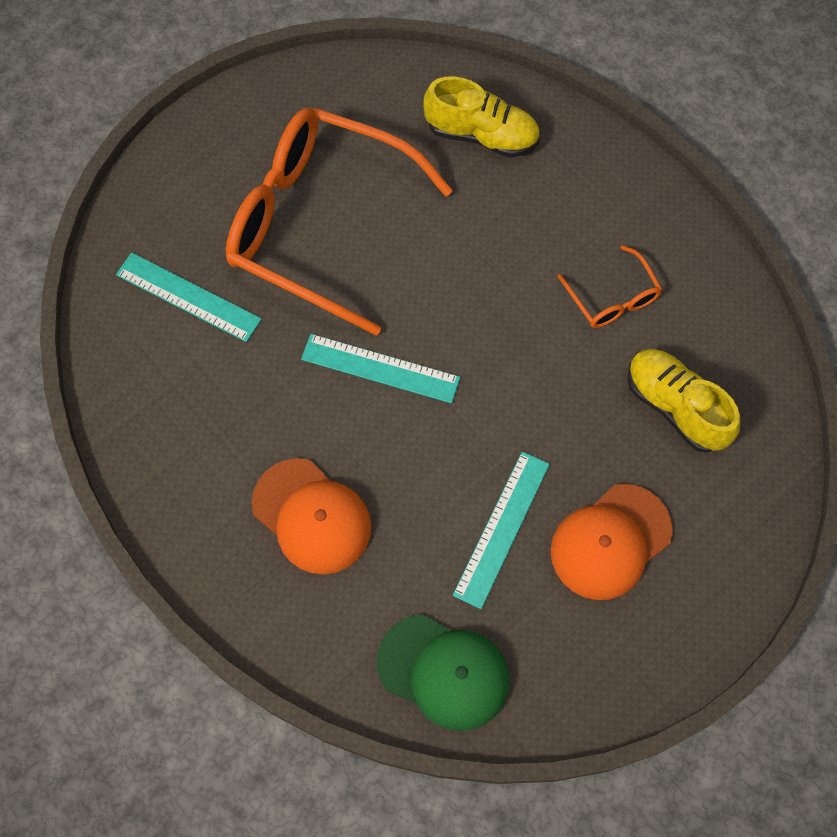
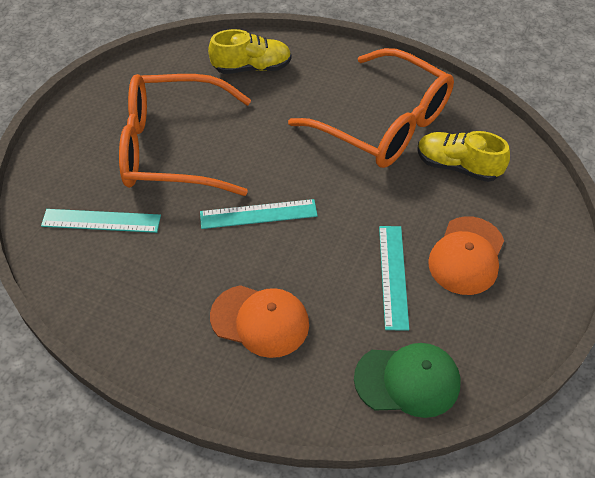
camera: 25 degrees left, 15 degrees down
(612, 297) = (382, 123): orange glasses -> orange glasses, size x2.36

